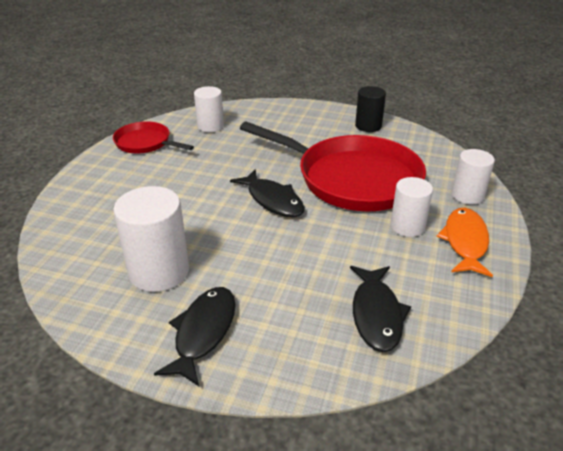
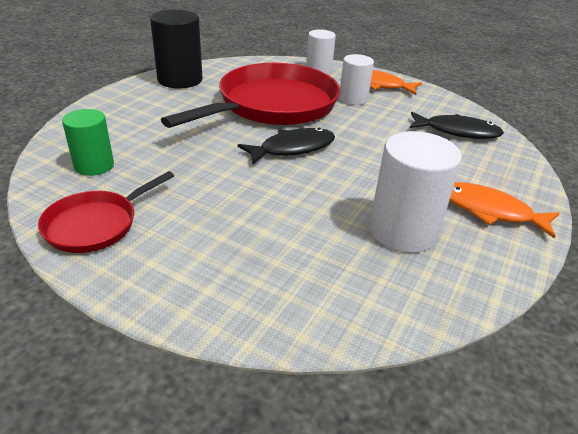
camera: 80 degrees left, 0 degrees up
(203, 332) = (489, 211): black fish -> orange fish
(210, 126) = (94, 165): white cylinder -> green cylinder
(368, 126) = (180, 80): black cylinder -> black cylinder, size x1.57

